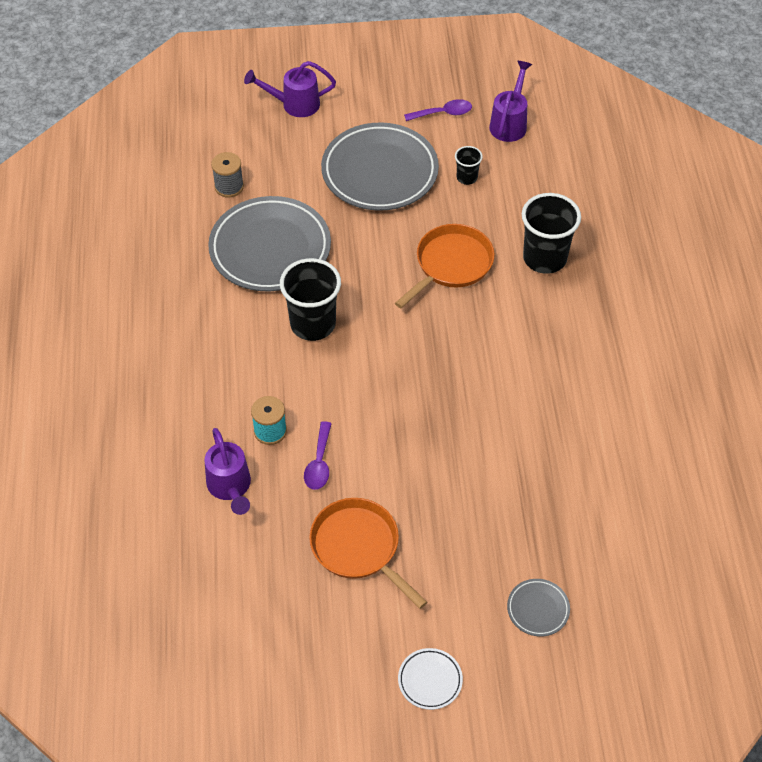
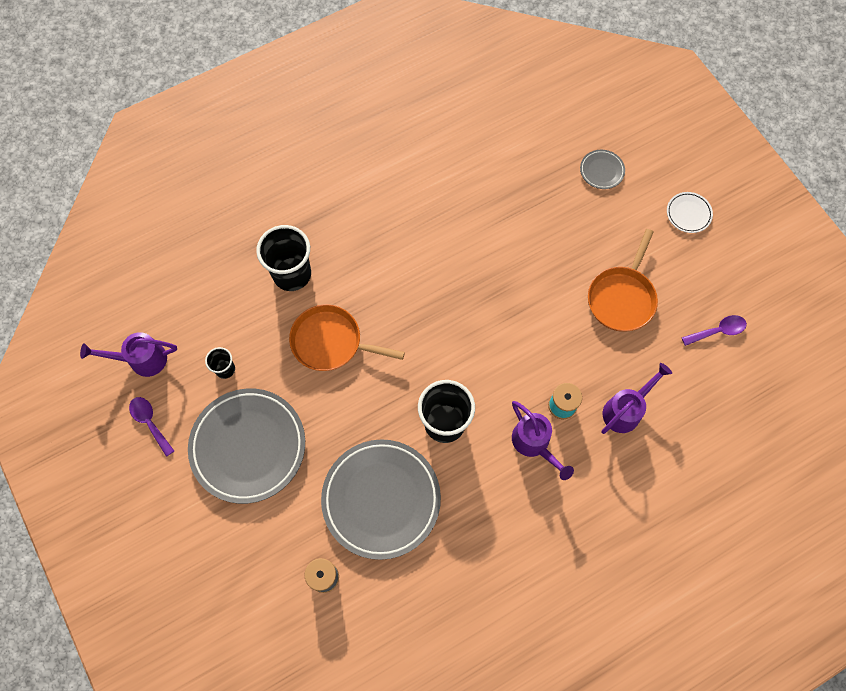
camera: 115 degrees left, 15 degrees up
(295, 104) = (189, 569): purple watering can -> purple watering can (534, 443)
(319, 463) = (570, 356): purple spoon -> purple spoon (718, 331)

